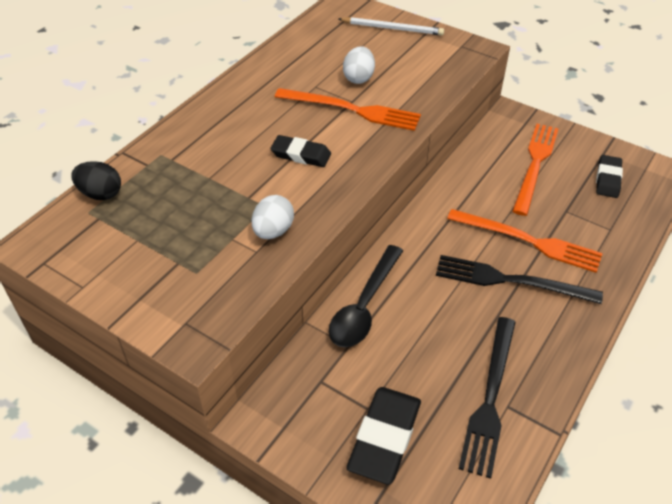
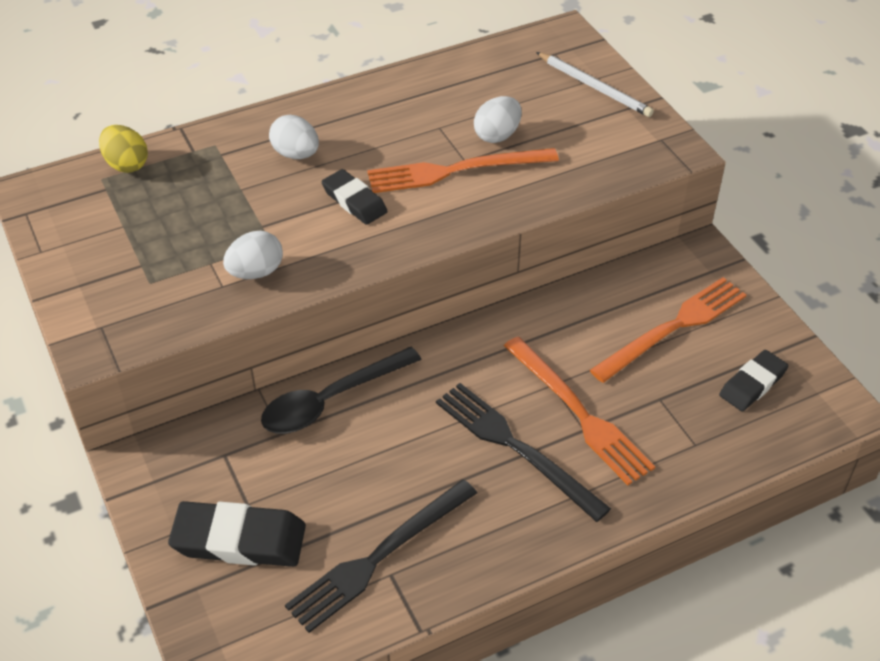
camera: 30 degrees right, 0 degrees up
(101, 194) = (126, 164): black egg -> yellow egg
(229, 139) = (296, 154): none -> white egg
(352, 110) = (455, 171): orange fork -> orange fork turned 120 degrees clockwise
(384, 437) = (239, 539): black eraser -> black eraser turned 45 degrees clockwise

